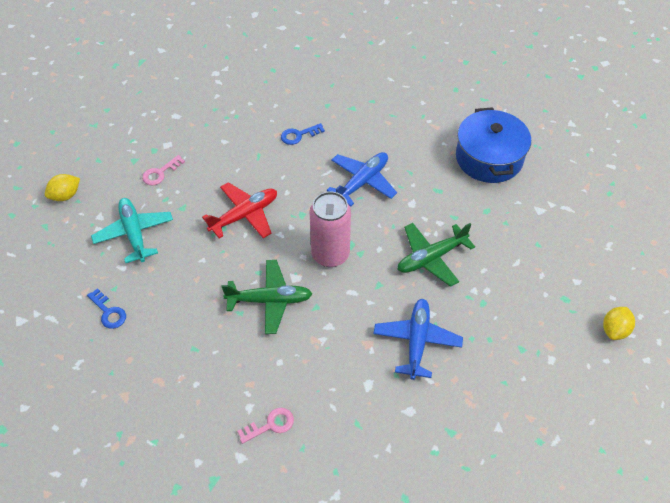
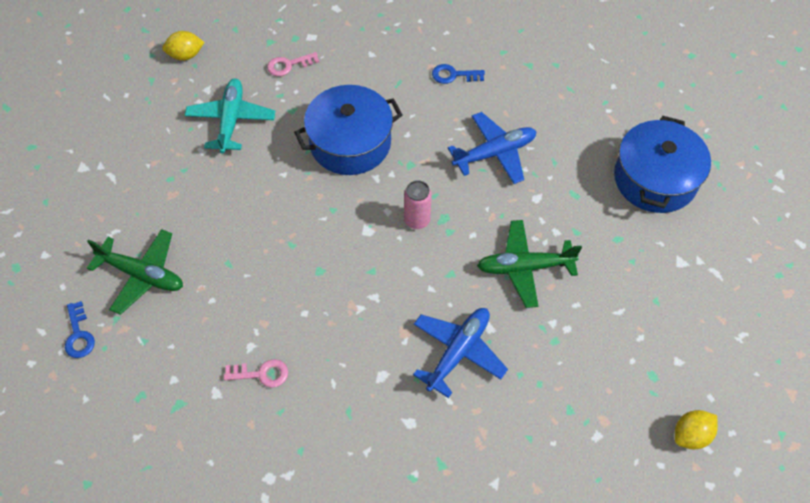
camera: 25 degrees right, 5 degrees up
(108, 312) = (166, 192): blue key -> blue key (79, 335)
(244, 215) = (350, 143): red plane -> blue pot
(270, 300) = (328, 244): green plane -> green plane (142, 275)
(330, 254) = (417, 220): pink can -> pink can, size x0.59

